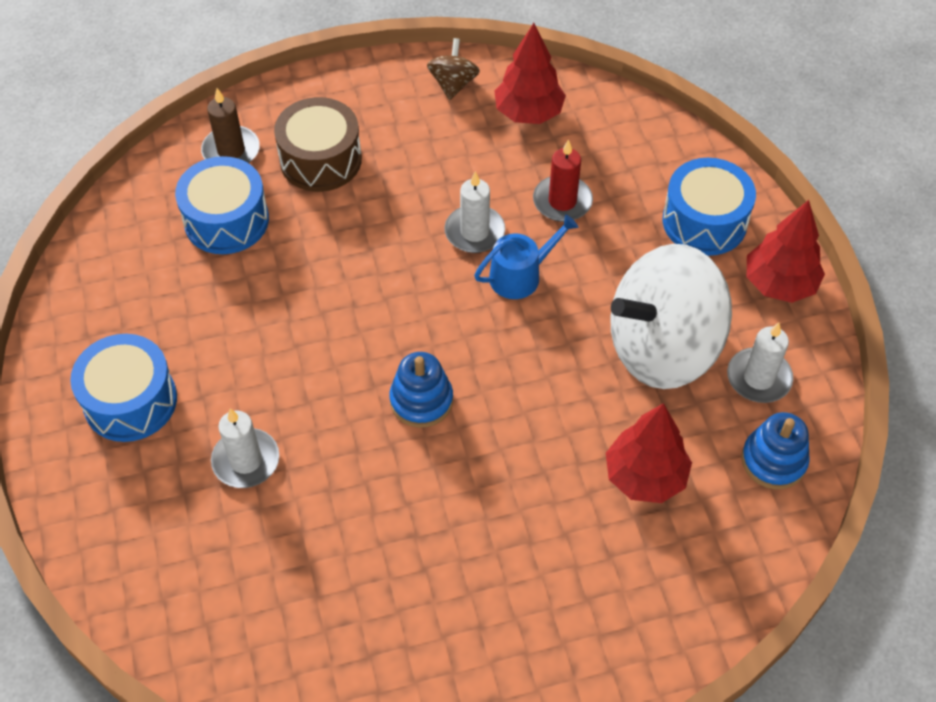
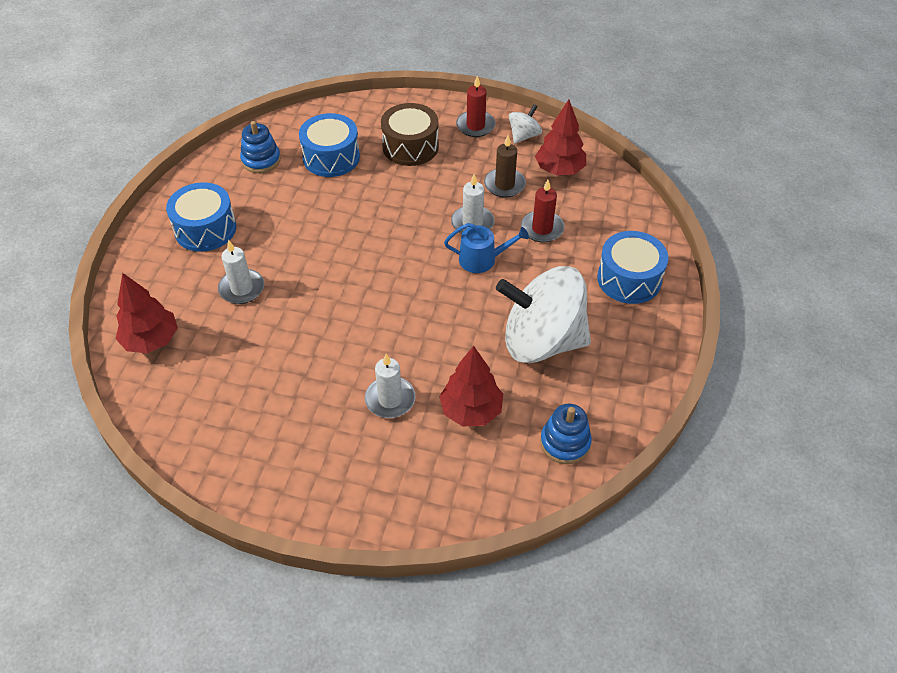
camera: 30 degrees right, 5 degrees down
(231, 151) = (362, 122): brown candle -> brown candle (504, 185)
(383, 95) = (475, 126): none -> red candle
(421, 400) = (366, 302): blue stacking toy -> blue stacking toy (261, 160)
(453, 84) = (524, 136): brown spinning top -> white spinning top
(758, 378) = (593, 388): white candle -> white candle (390, 399)
(779, 284) = (653, 338): red tree -> red tree (151, 340)

